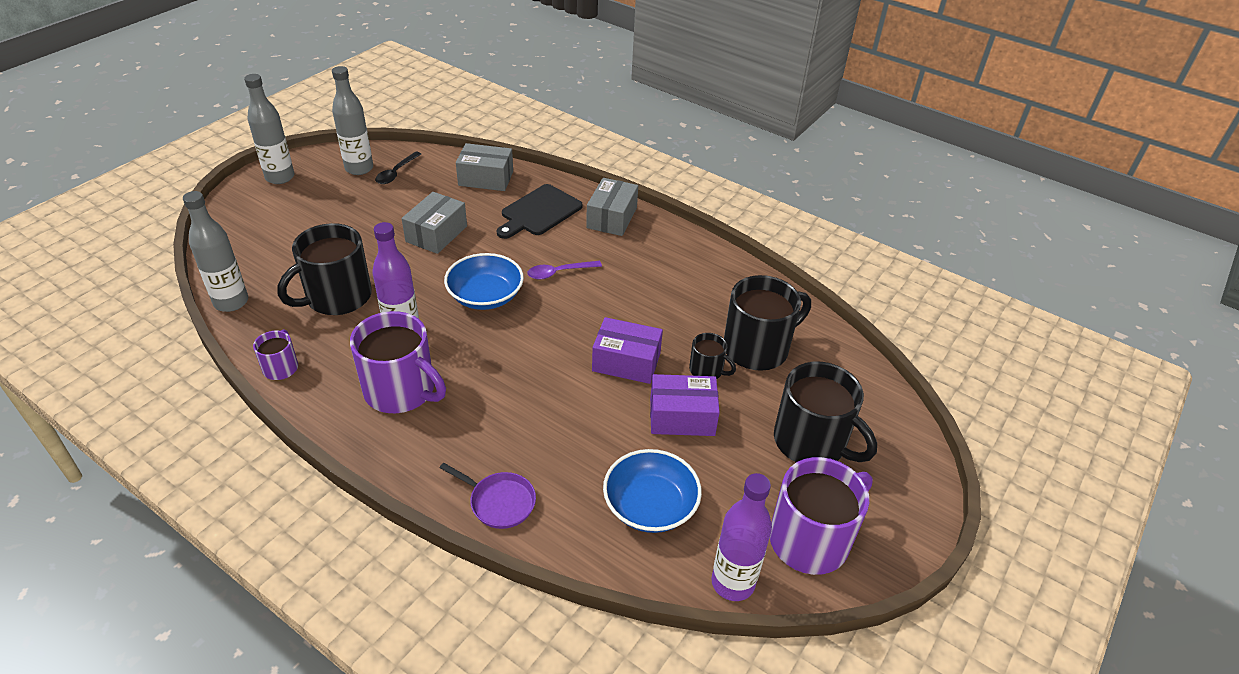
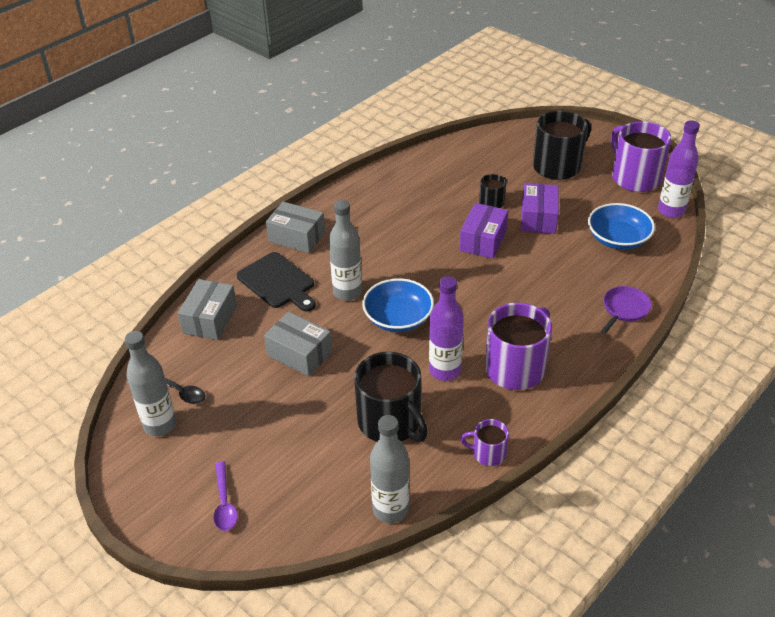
camera: 80 degrees left, 0 degrees up
(280, 177) = (157, 500): grey bottle -> grey bottle (347, 292)
(558, 273) = (371, 272): purple spoon -> purple spoon (224, 503)
(757, 348) = (469, 177): black mug -> none

